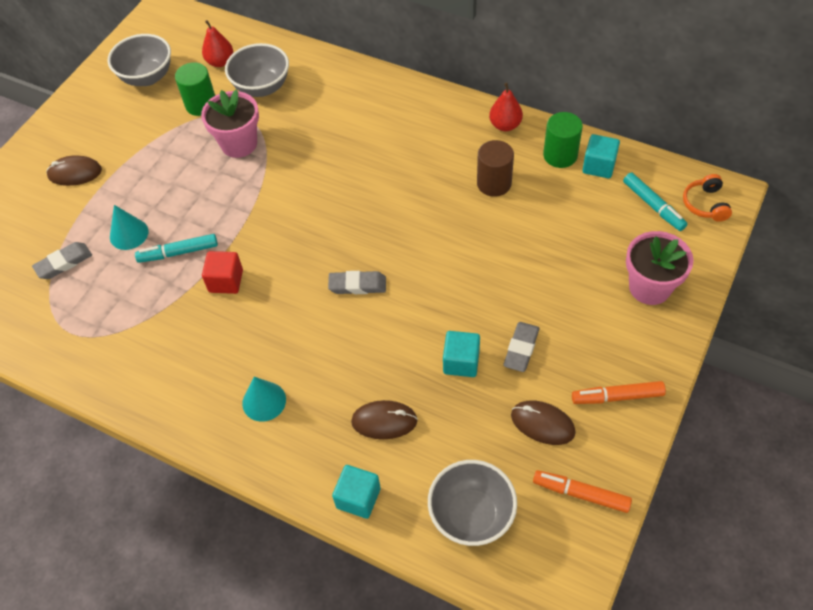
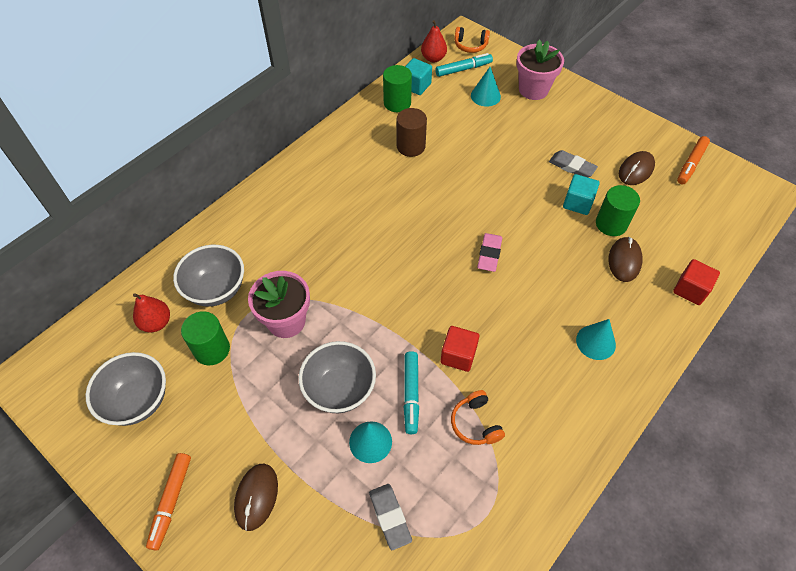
camera: 80 degrees left, 0 degrees up
(155, 308) = (475, 423): none -> orange headphones
(357, 285) = (489, 254): grey eraser -> pink eraser
(358, 498) = (690, 290): turquoise cube -> red cube
(438, 402) = (611, 224): none -> green cylinder
(471, 515) = (705, 224): grey bowl -> grey bowl (340, 389)
(505, 125) = (352, 126): red pear -> red pear (433, 58)
(613, 238) = (485, 96): none -> turquoise cone
(617, 396) = (618, 128): orange marker -> orange marker (171, 501)

